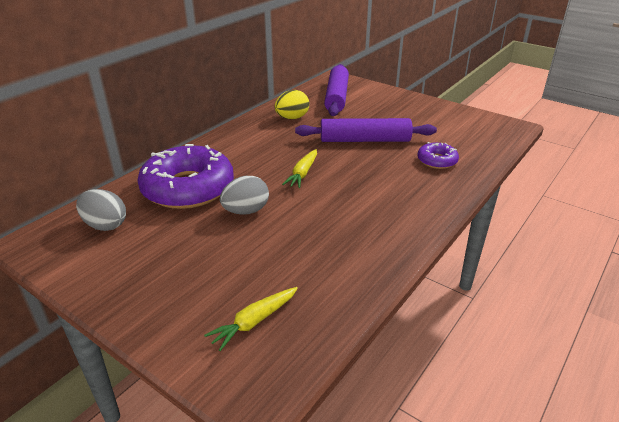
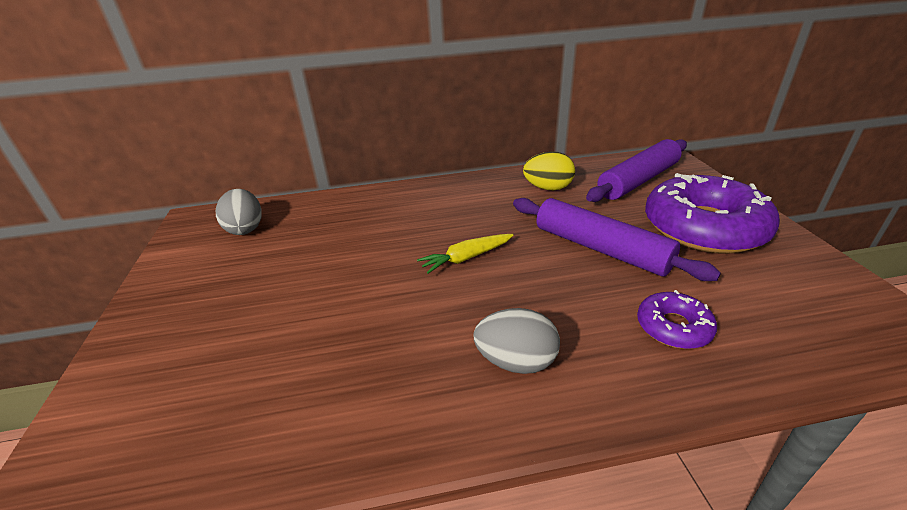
camera: 45 degrees right, 0 degrees up
(188, 188) = (346, 223): purple donut -> purple donut (704, 227)
(246, 211) = (353, 273): grey egg -> grey egg (516, 361)
(254, 322) = (169, 408): yellow carrot -> none

